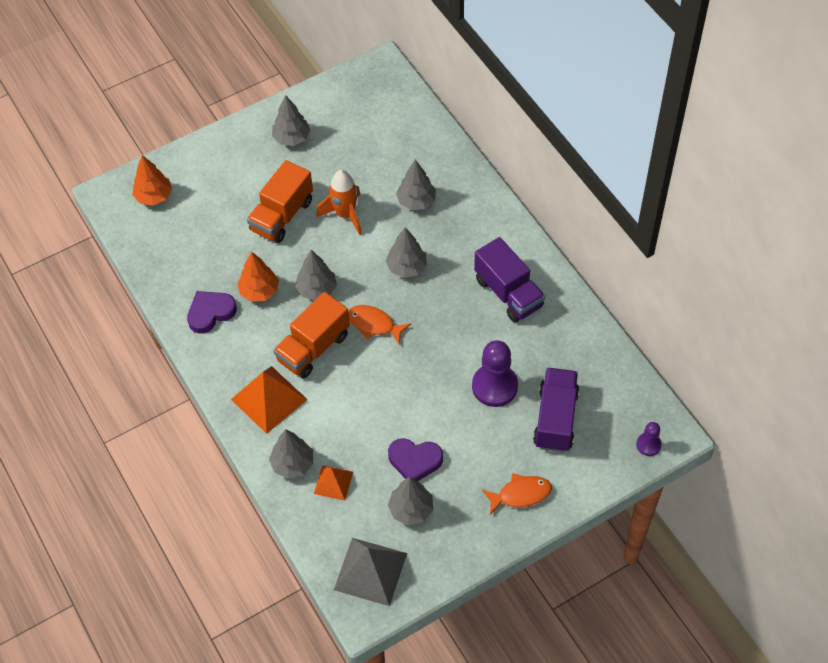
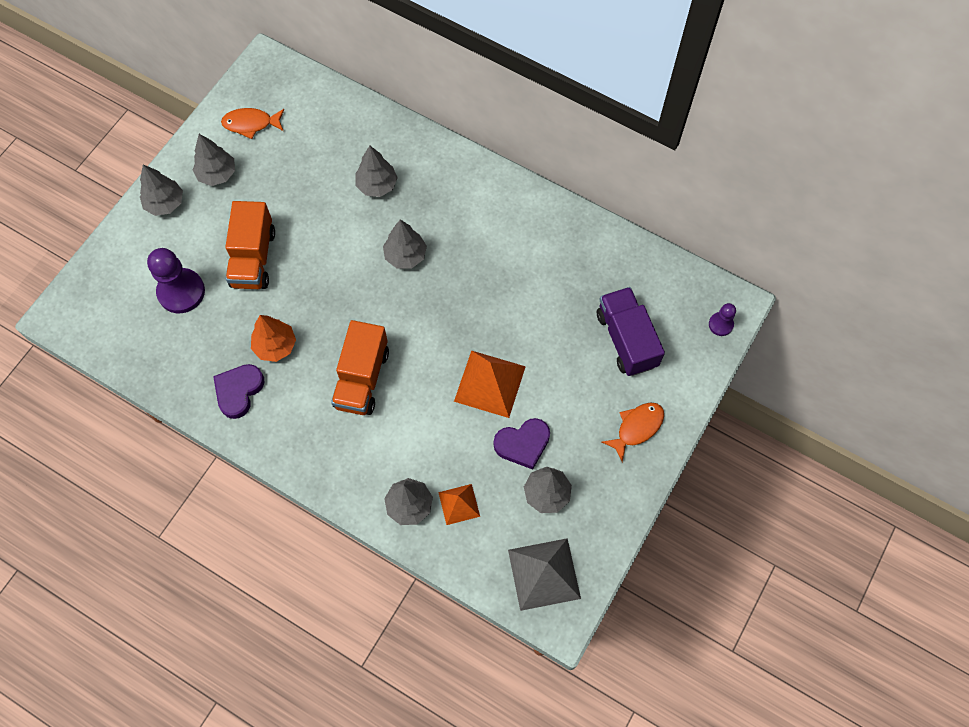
camera: 30 degrees left, 10 degrees up
(154, 196) = (109, 296): orange tree -> none
(269, 399) = (348, 451): orange pyramid -> orange pyramid (490, 383)
(316, 289) = (331, 318): grey tree -> grey tree (165, 203)
(345, 214) = (315, 229): orange rocket -> none
(374, 324) = (407, 327): orange fish -> orange fish (251, 124)
(494, 386) = (554, 335): purple pawn -> purple pawn (181, 292)
(508, 293) = (515, 237): purple truck -> none

